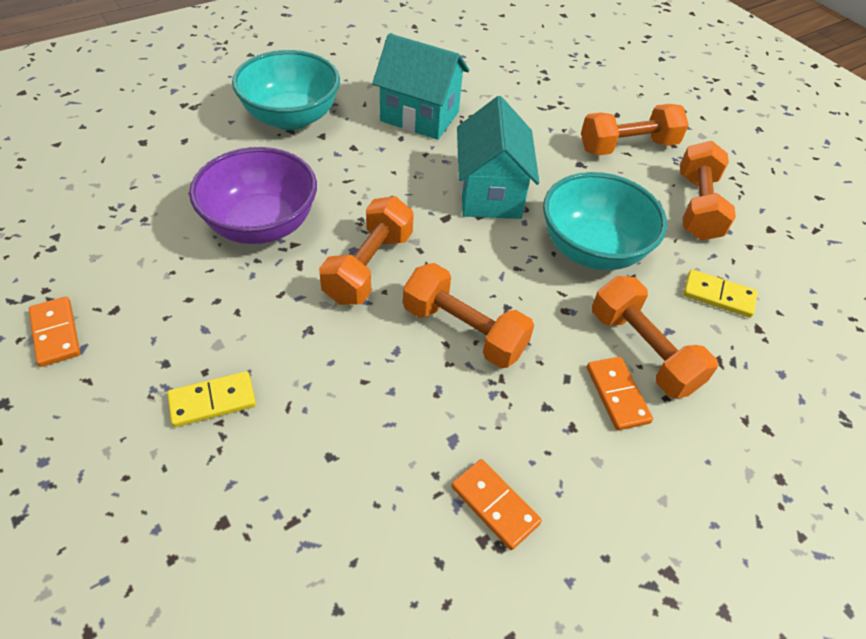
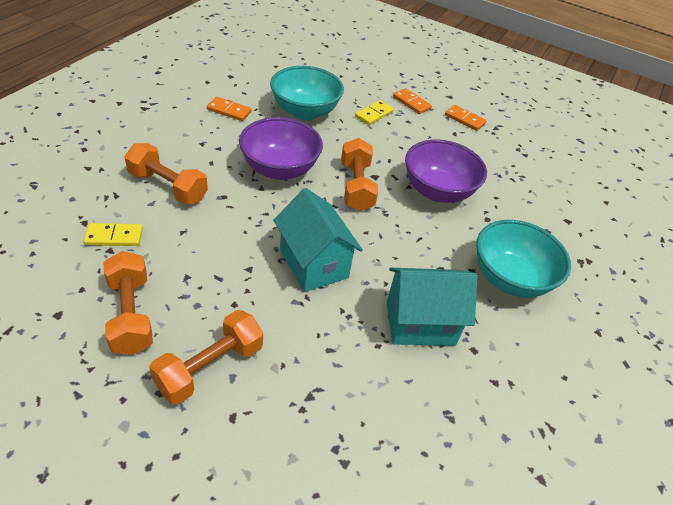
camera: 150 degrees right, 5 degrees down
(464, 330) = (279, 169): orange dumbbell -> purple bowl
(592, 249) = (217, 243): turquoise bowl -> turquoise bowl (305, 112)
(617, 394) = (180, 162): orange domino -> orange domino (411, 103)

